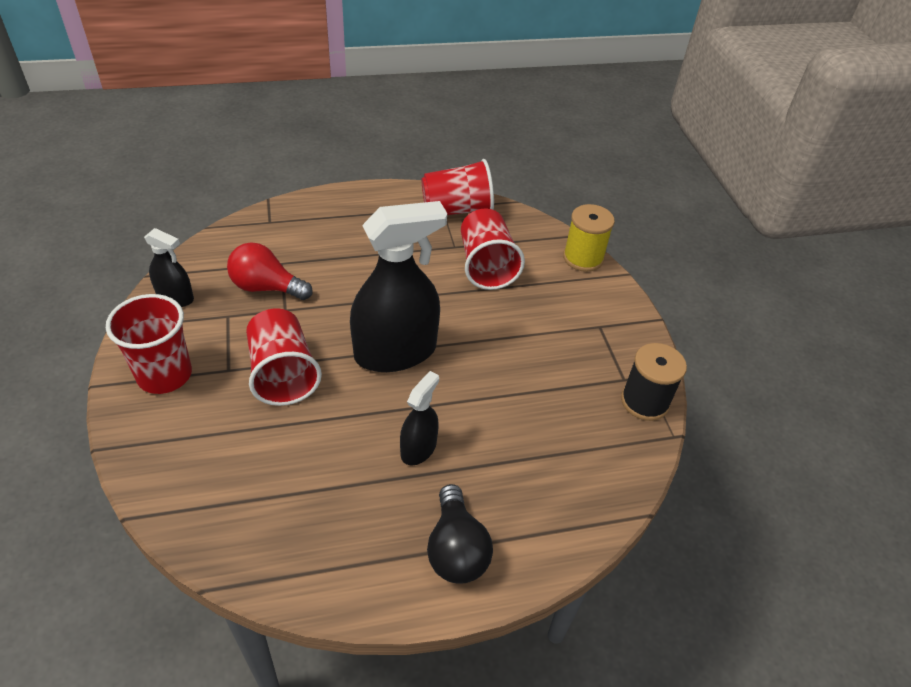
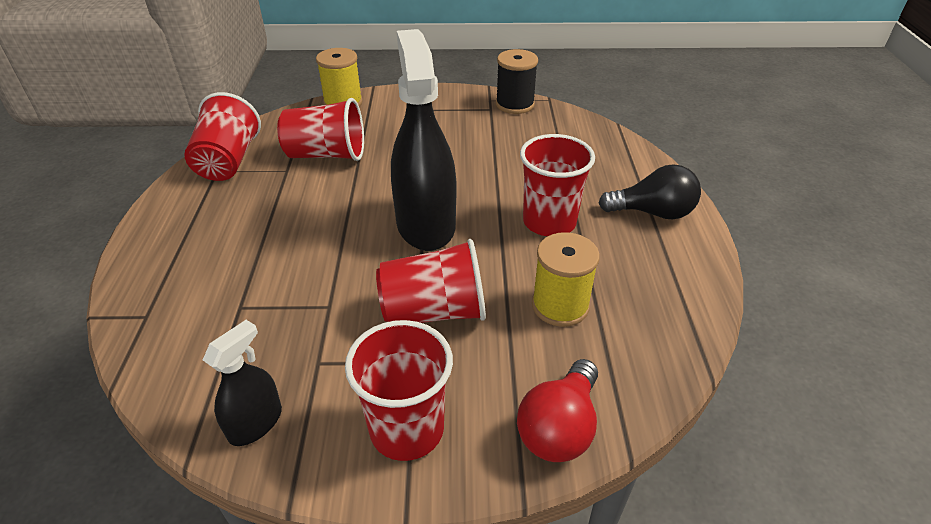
camera: 75 degrees left, 5 degrees down
(266, 287) = (280, 322): red light bulb -> red light bulb (559, 427)
(295, 463) = (560, 306): none -> yellow spool
(418, 448) = (549, 222): black spray bottle -> red cup

